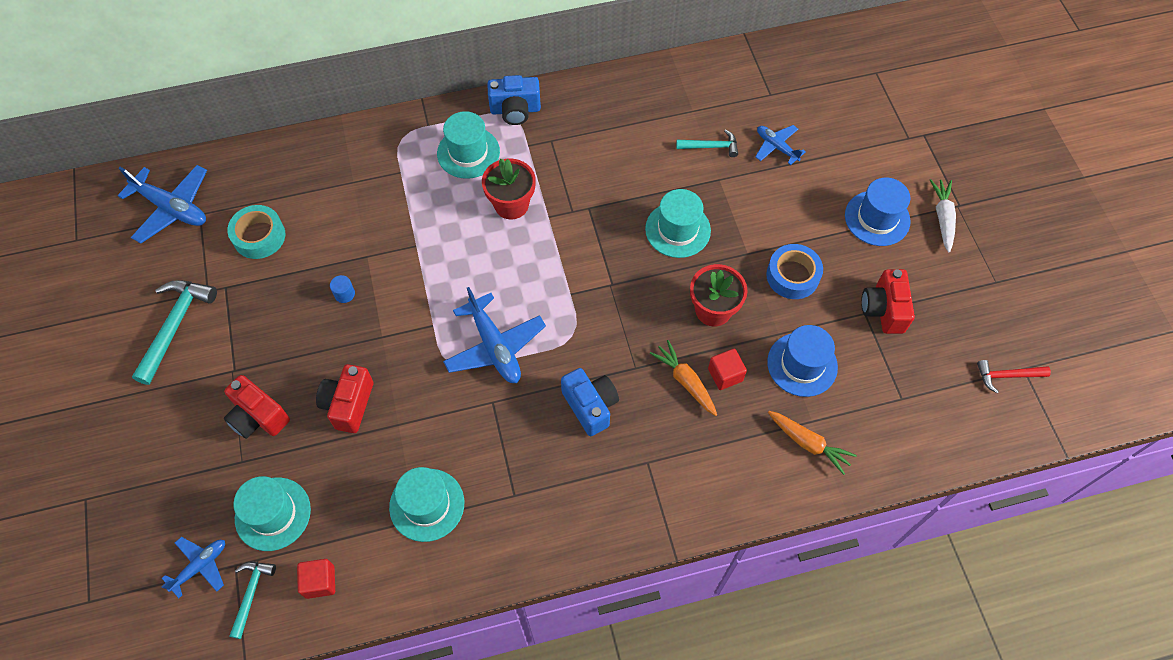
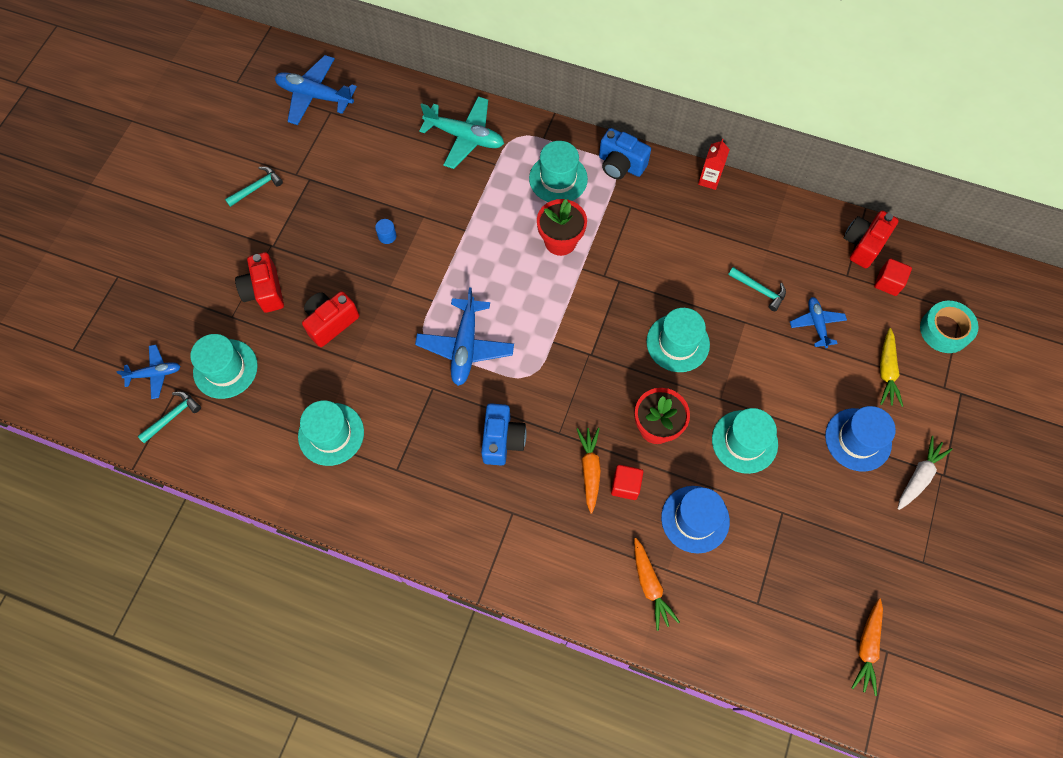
camera: 35 degrees right, 5 degrees up
(172, 208) = (315, 96): blue plane -> blue plane turned 135 degrees clockwise
(175, 326) = (257, 187): turquoise hammer -> turquoise hammer, size x0.58
(259, 236) = (359, 154): turquoise tape -> turquoise tape (945, 330)
(320, 582) = (221, 439): red cube -> red cube (888, 283)
(353, 164) = (465, 137): none -> turquoise plane
(601, 80) = (709, 180): none -> red carton
(792, 276) = (744, 441): blue tape -> turquoise hat
(857, 152) = (886, 371): none -> yellow carrot
(883, 309) = (801, 520): red camera -> red camera (863, 245)
(1007, 376) = (866, 647): red hammer -> orange carrot

